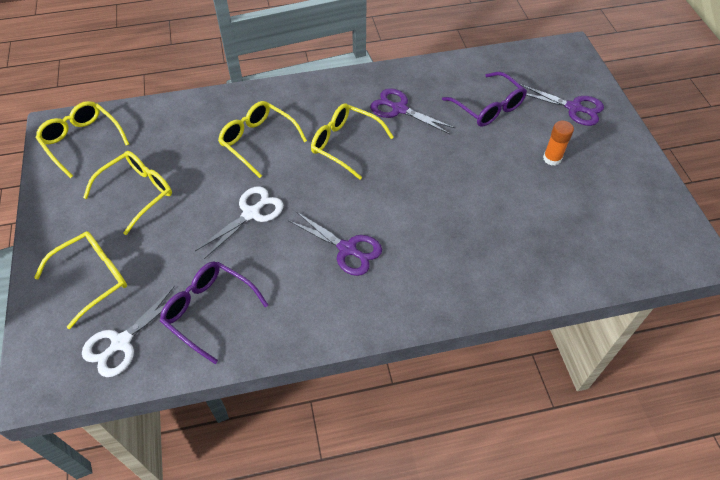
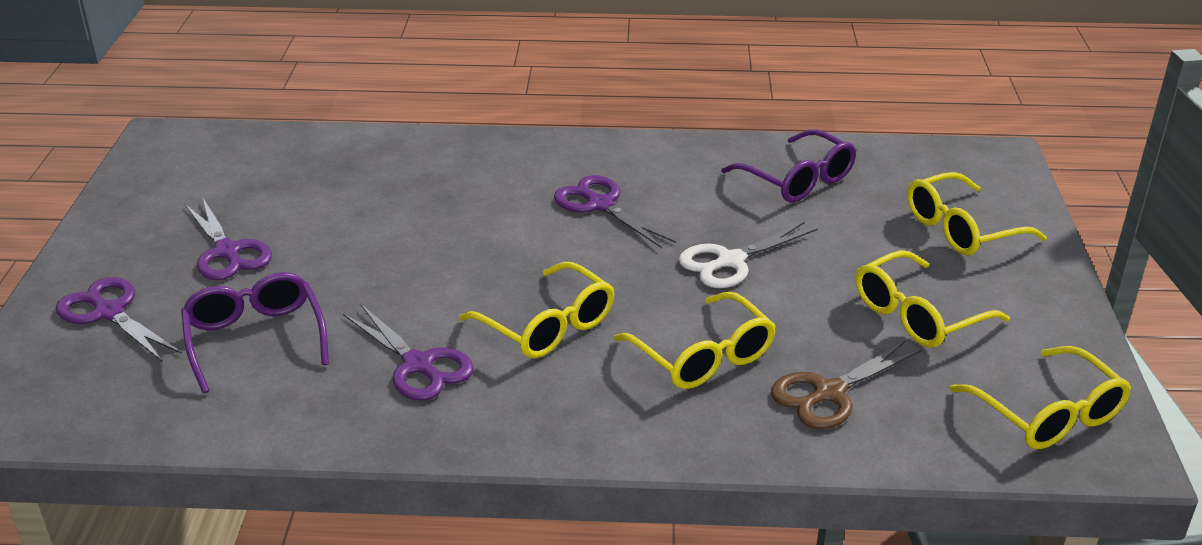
camera: 165 degrees left, 20 degrees down
(121, 342) = (906, 171): white scissors -> none
(192, 132) = (829, 393): none -> brown scissors
(552, 158) = (227, 252): orange glue stick -> purple scissors

